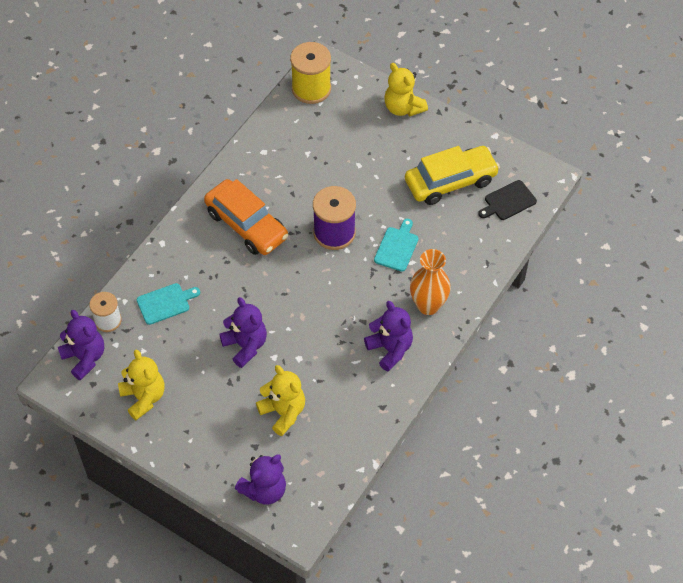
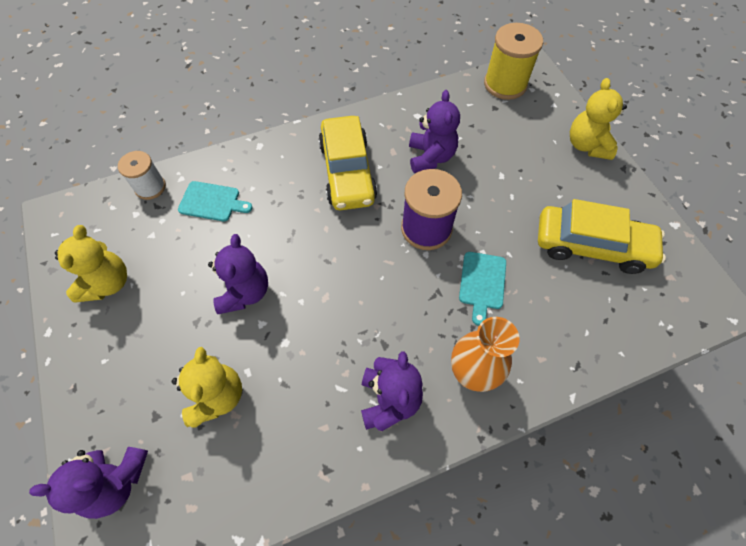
camera: 35 degrees right, 5 degrees up
(85, 358) = (99, 210): purple teddy bear -> purple teddy bear (430, 157)
(246, 225) = (347, 172): orange car -> yellow car
(397, 247) = (482, 283): turquoise cutting board -> turquoise cutting board turned 135 degrees clockwise
(508, 201) = (649, 306): black cutting board -> none

